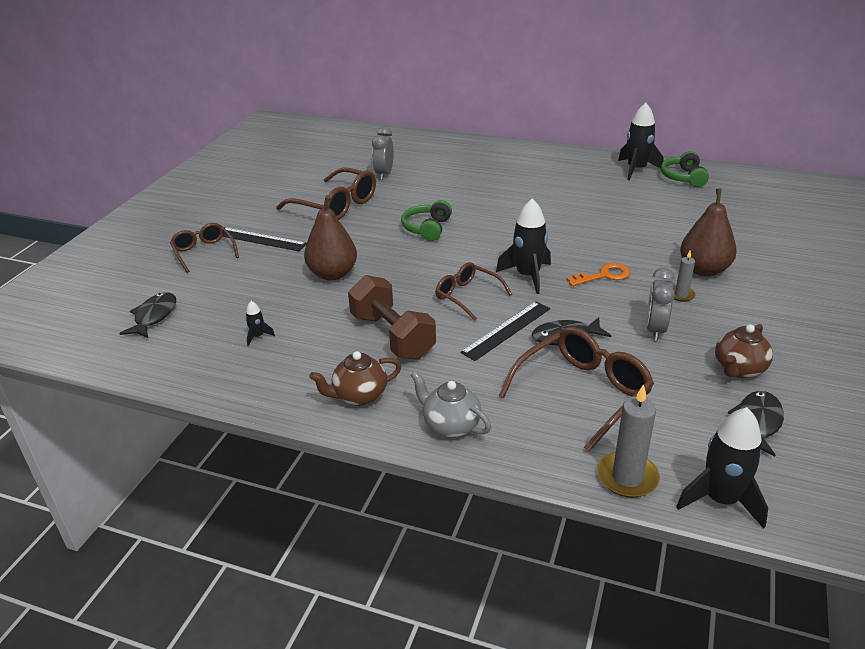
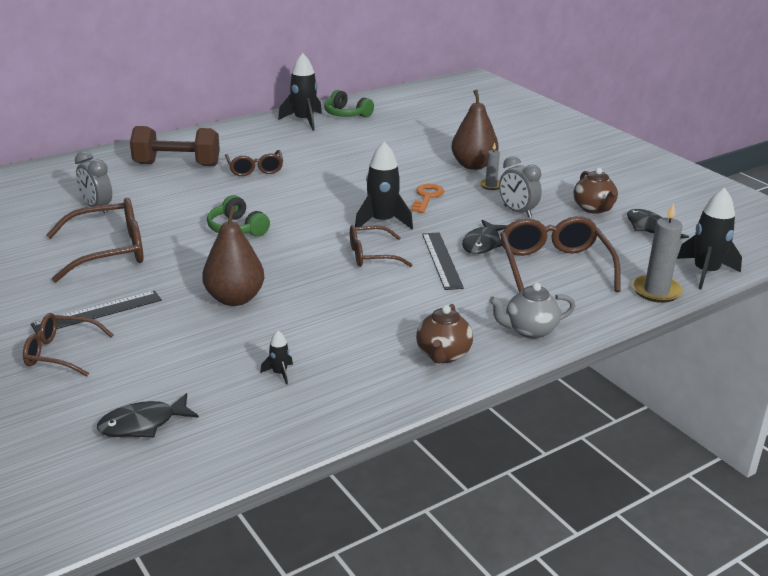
camera: 55 degrees left, 5 degrees down
(154, 316) = (143, 424): black fish -> black fish turned 75 degrees counterclockwise
(392, 336) = (380, 308): brown dumbbell -> brown dumbbell (177, 165)
(524, 192) = (255, 169): none -> brown glasses

